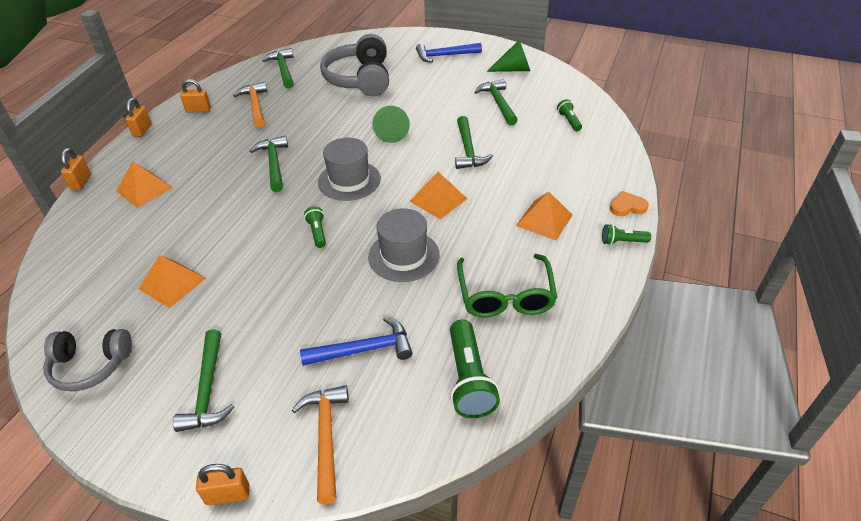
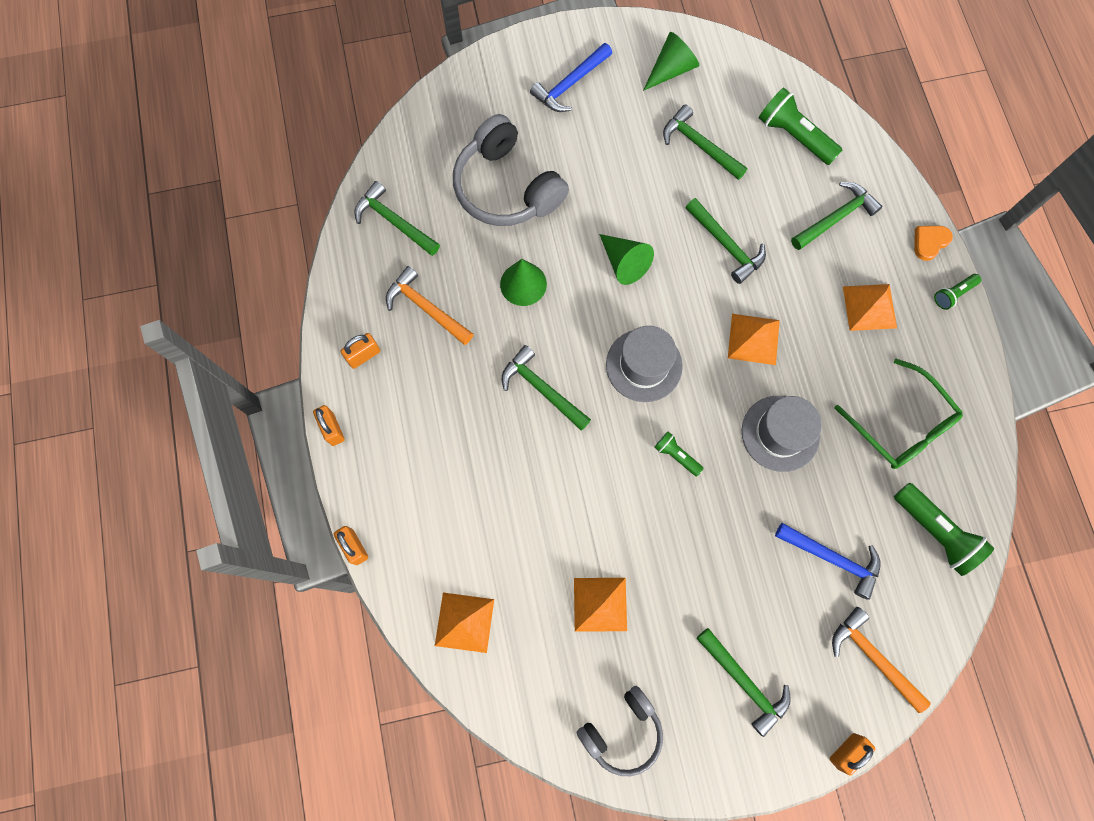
camera: 35 degrees left, 30 degrees up
(144, 189) = (439, 512): orange pyramid -> orange pyramid (464, 622)
(320, 117) = (523, 284): none -> green cone
(364, 349) = (832, 558): blue hammer -> blue hammer turned 75 degrees clockwise
(562, 167) = (835, 217): none -> green hammer
(569, 121) = (794, 136): green flashlight -> green flashlight, size x1.85

